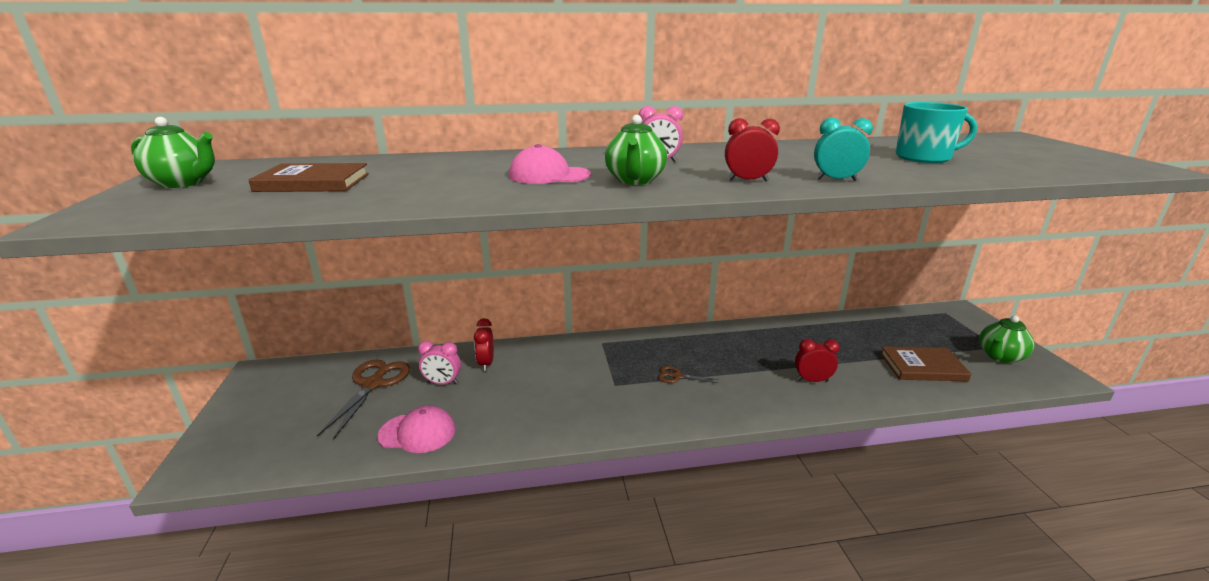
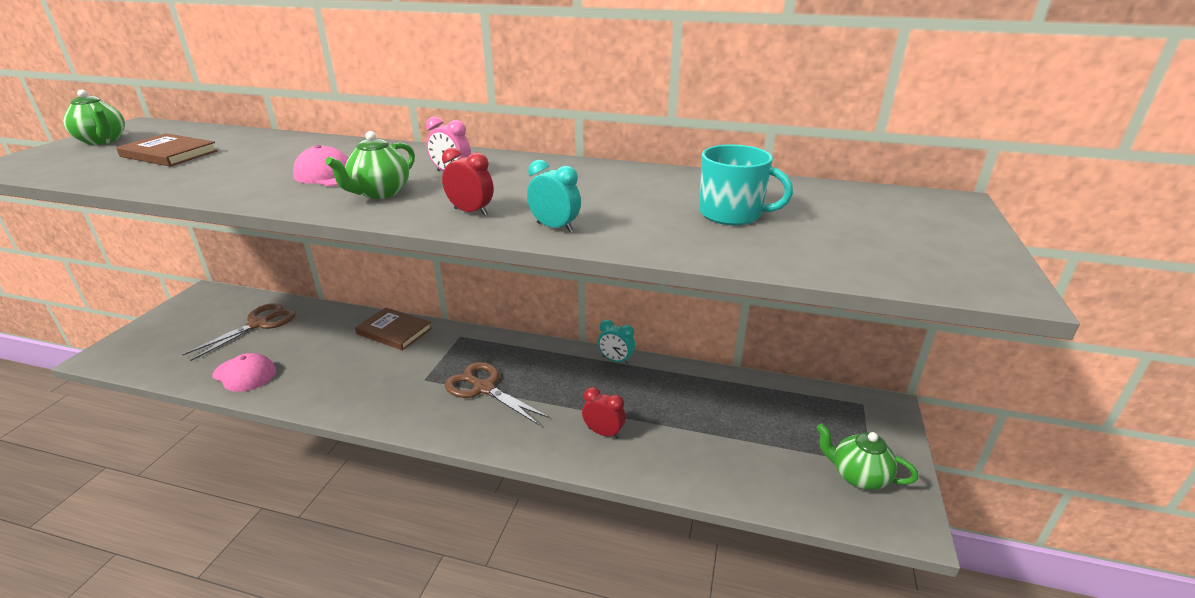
camera: 25 degrees right, 5 degrees up
(442, 383) = (303, 337): pink clock -> none
(486, 363) = (350, 329): red clock -> none
(677, 376) = (484, 388): brown scissors -> brown scissors, size x1.98
(753, 327) = (616, 360): none -> turquoise clock
(922, 367) = (743, 457): brown book -> brown book (394, 331)
(1000, 357) = (858, 476): green teapot -> green teapot turned 45 degrees clockwise

